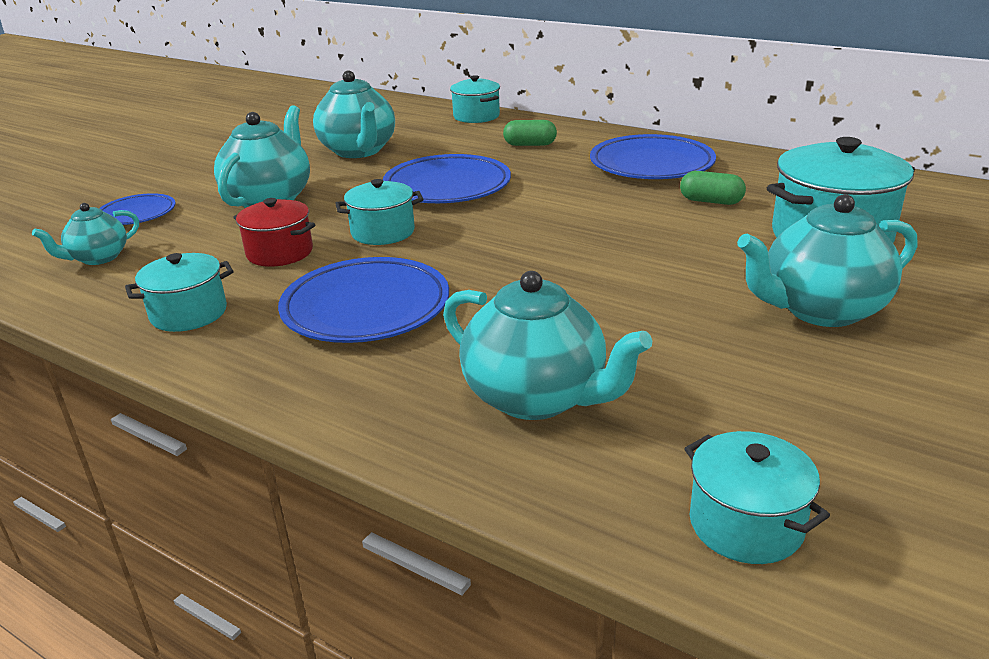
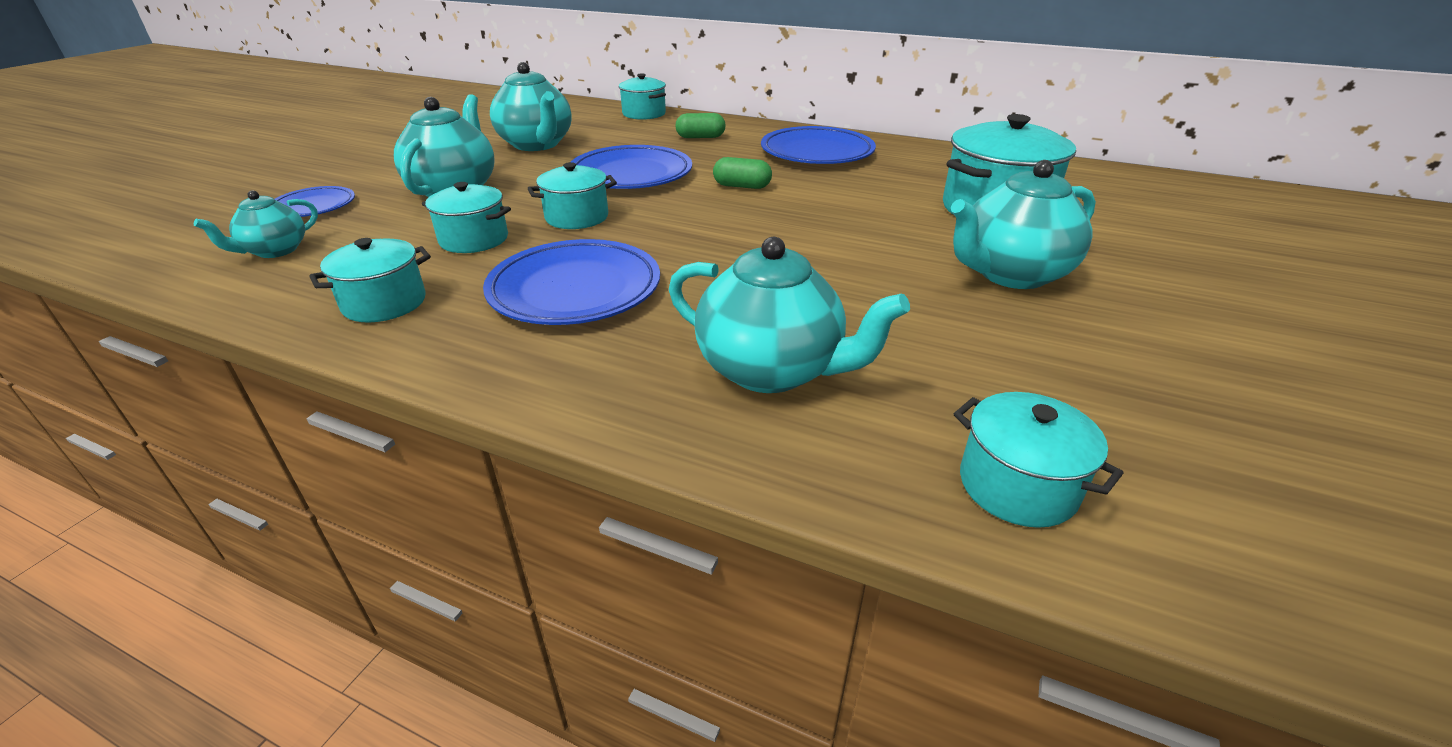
camera: 10 degrees left, 5 degrees up
(280, 252) = (474, 239): red pot -> turquoise pot
(711, 201) = (880, 183): green capsule -> green capsule (742, 186)

